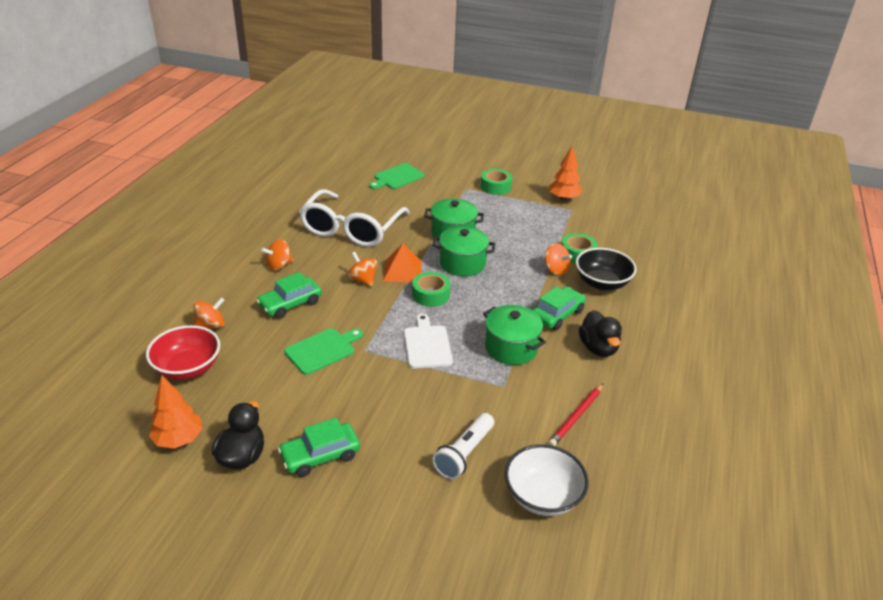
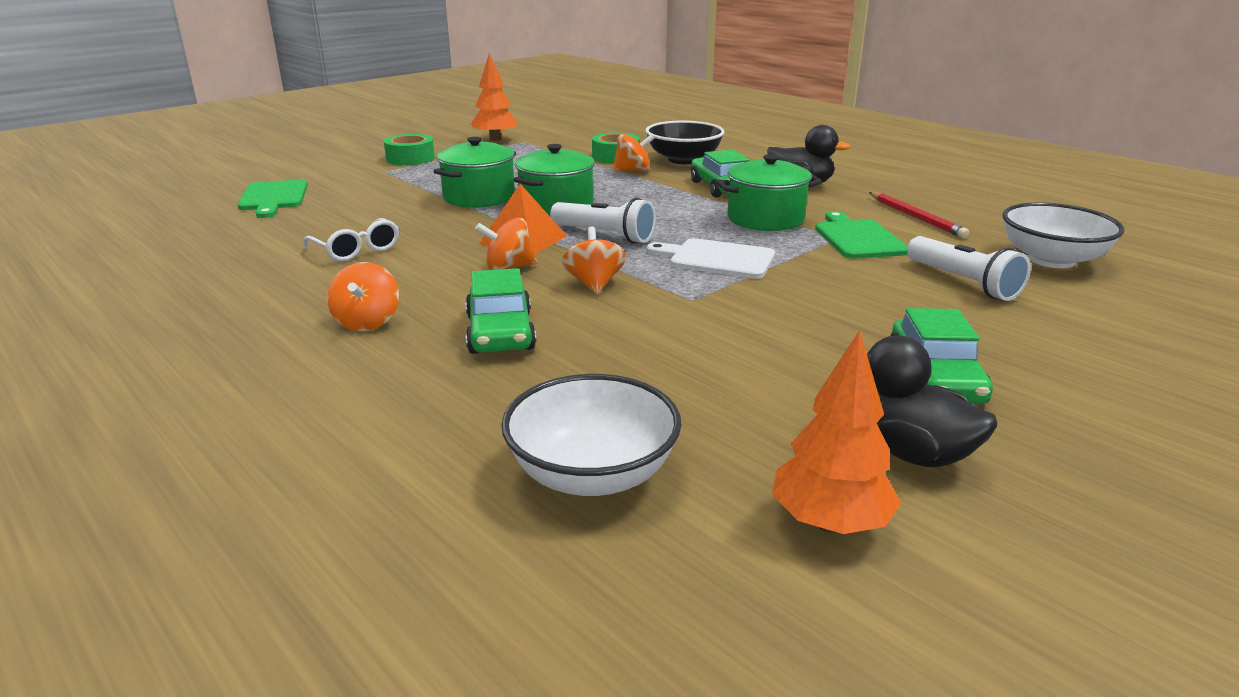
camera: 60 degrees left, 10 degrees down
(188, 368) = (592, 474): red bowl -> white bowl
(211, 325) = (472, 423): orange spinning top -> orange spinning top (594, 284)
(322, 350) = (662, 329): green cutting board -> green cutting board (858, 238)
(351, 229) = (357, 250): white glasses -> white glasses, size x0.45
(431, 295) = (604, 235): green tape -> white flashlight

